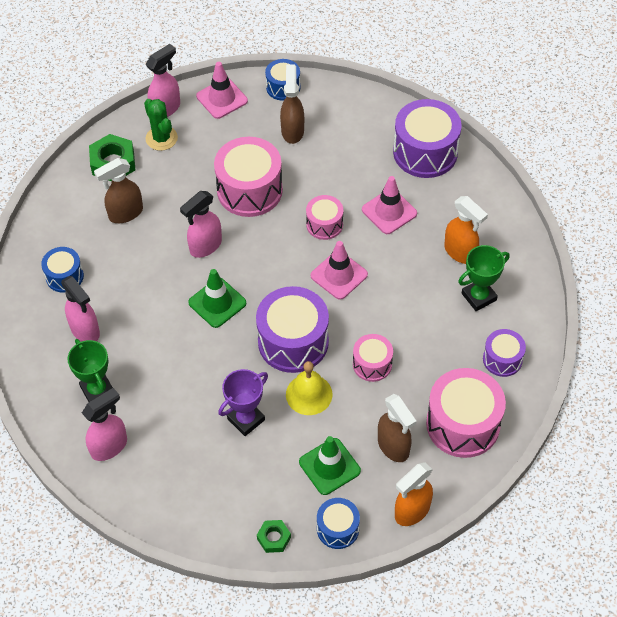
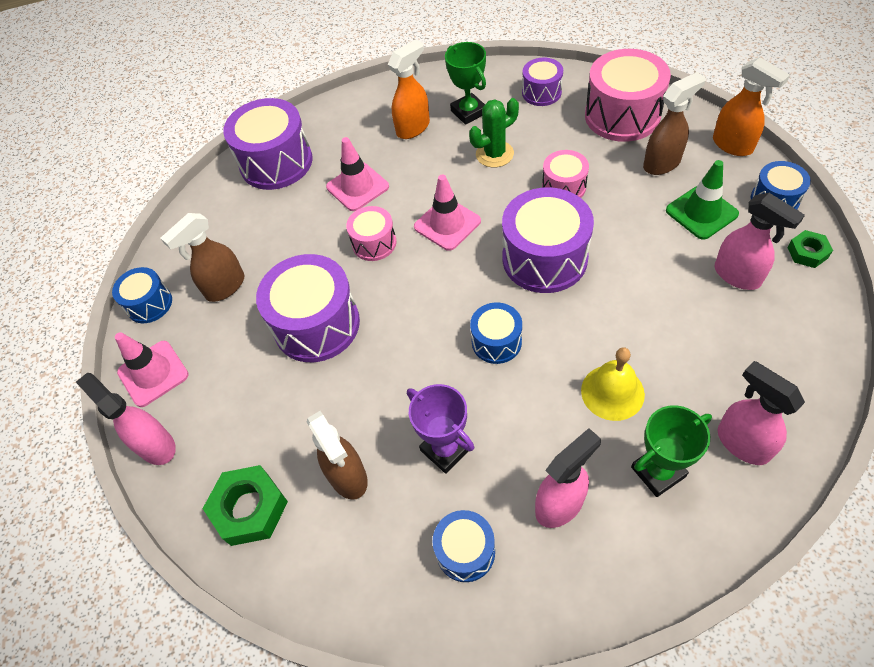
camera: 85 degrees left, 0 degrees up
(161, 138) = (212, 444): green cactus -> green cactus (494, 154)
(205, 246) = (407, 365): pink spray bottle -> pink spray bottle (737, 276)
(217, 303) = (496, 342): green traffic cone -> blue drum
(246, 419) = (661, 294): purple trophy -> purple trophy (445, 449)
(249, 190) = (316, 324): pink drum -> purple drum
(292, 131) = (225, 287): brown spray bottle -> brown spray bottle turned 45 degrees counterclockwise
(309, 394) = (613, 238): yellow bell -> yellow bell (612, 392)

